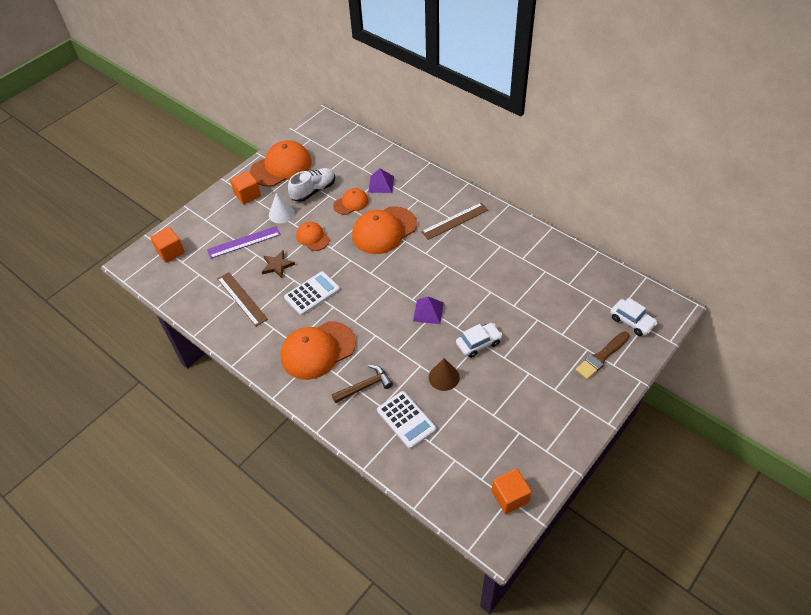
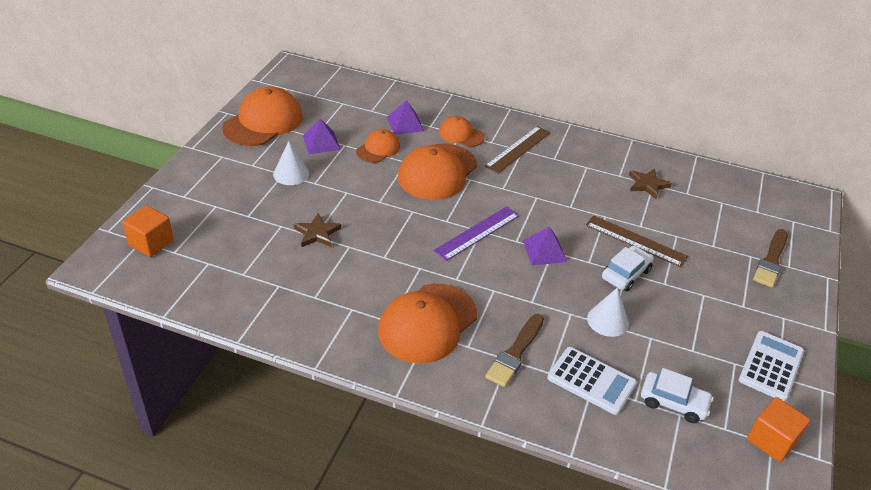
camera: 25 degrees left, 10 degrees down
(242, 298) = (287, 281): brown ruler -> brown ruler (636, 241)
(244, 242) = (255, 214): purple ruler -> purple ruler (477, 233)
(247, 195) = (232, 159): orange cube -> none
(312, 237) = (348, 194): orange cap -> orange cap (461, 134)
(312, 293) = (383, 258): white calculator -> white calculator (771, 366)
(313, 191) = (321, 142): white shoe -> purple pyramid
(365, 386) = (515, 353): brown hammer -> brown brush
(444, 377) = (608, 320): brown cone -> white cone
(540, 270) = (647, 185): none -> brown star
(632, 321) = (778, 218): white car -> white car (673, 402)

